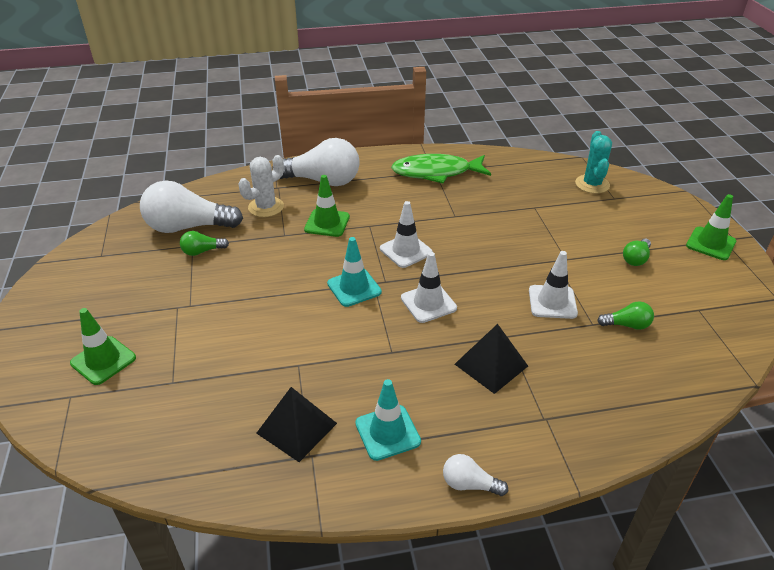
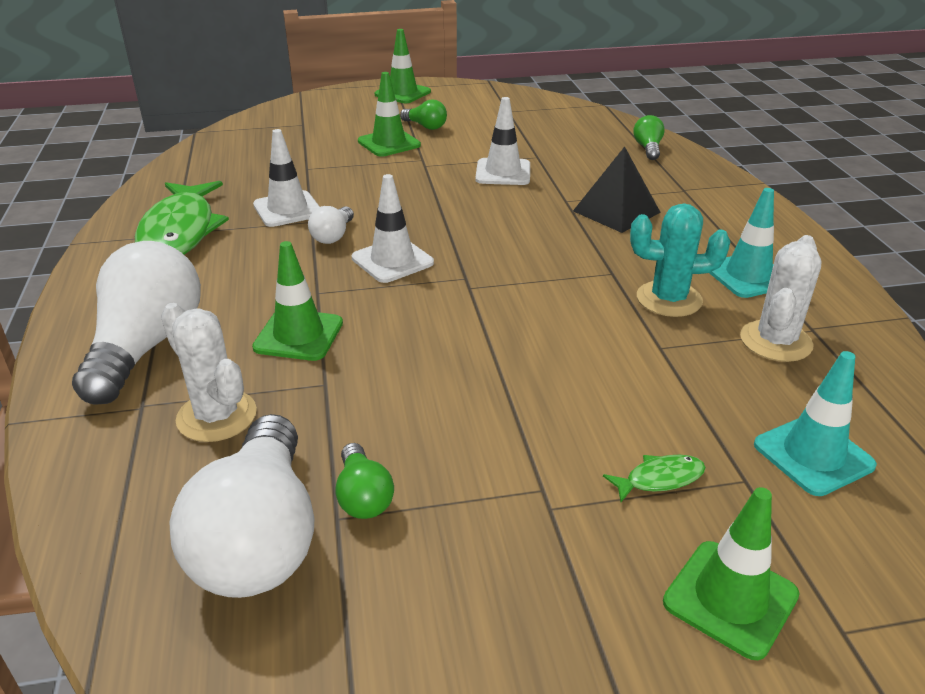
camera: 90 degrees left, 5 degrees down
(183, 347) = (659, 479): none -> green fish
(297, 428) = (775, 341): black pyramid -> white cactus
(354, 288) = (482, 303): turquoise traffic cone -> turquoise traffic cone (813, 455)
(428, 303) = (512, 246): white traffic cone -> white traffic cone (287, 209)
(469, 484) = (790, 231): white light bulb -> white light bulb (333, 236)
(591, 241) = (389, 143): none -> green traffic cone
(592, 184) = (267, 132): turquoise cactus -> turquoise cactus (669, 299)
(626, 325) = (536, 141): green light bulb -> green light bulb (648, 148)

